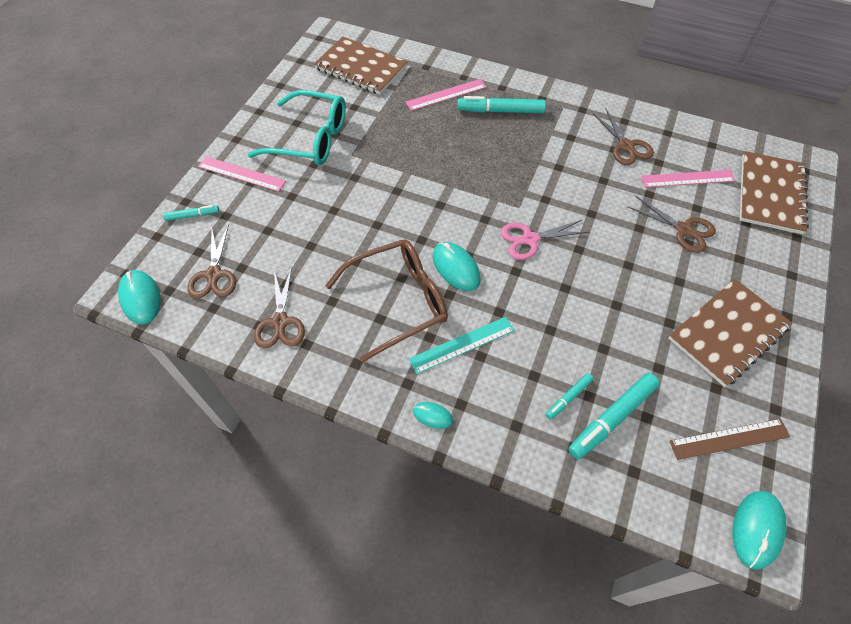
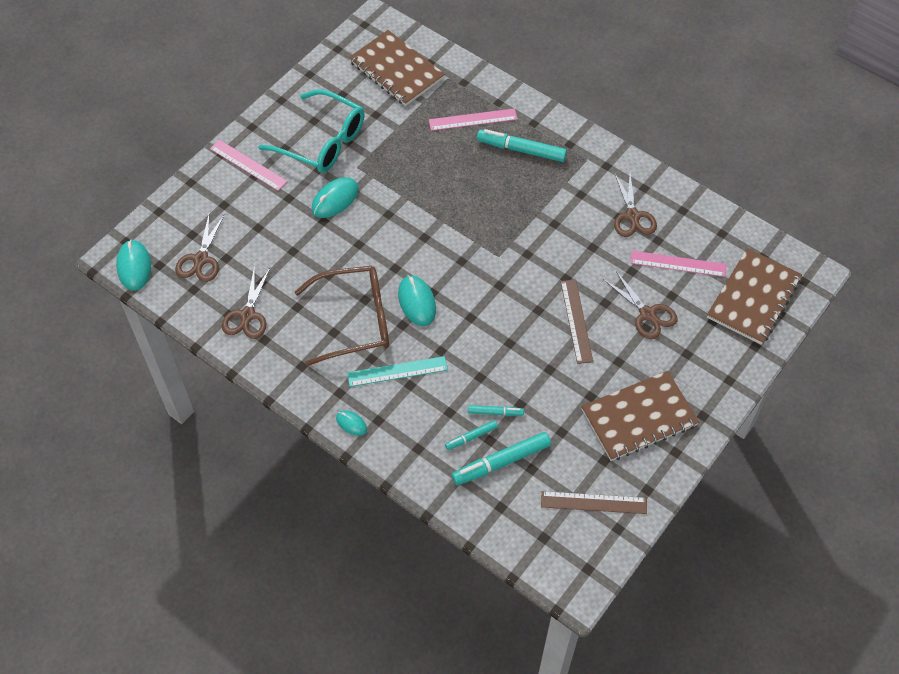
camera: 15 degrees right, 0 degrees up
(192, 215) = (194, 198): turquoise marker -> turquoise marker (495, 412)
(530, 239) = (496, 290): pink scissors -> none
(620, 251) = (576, 321): none -> brown ruler
(757, 529) = (580, 573): turquoise mouse -> turquoise mouse (335, 199)

